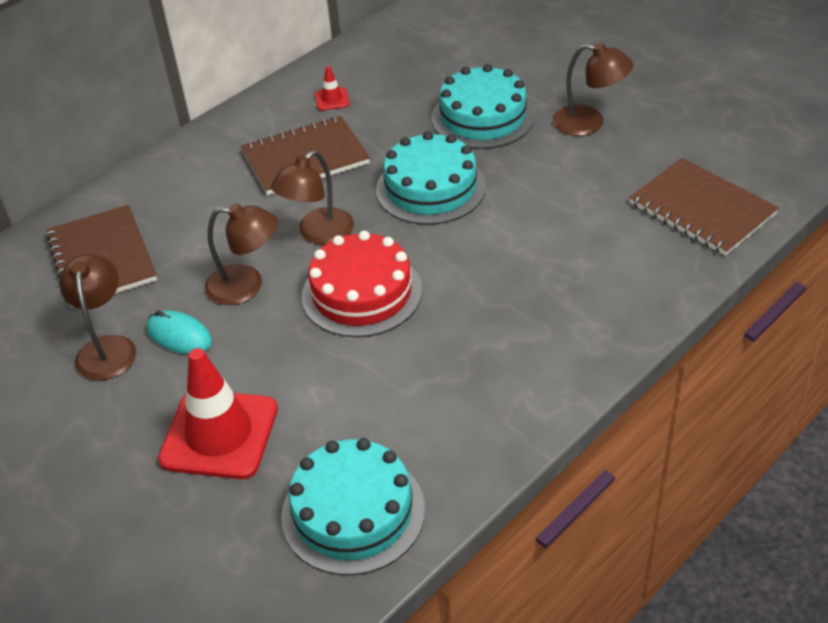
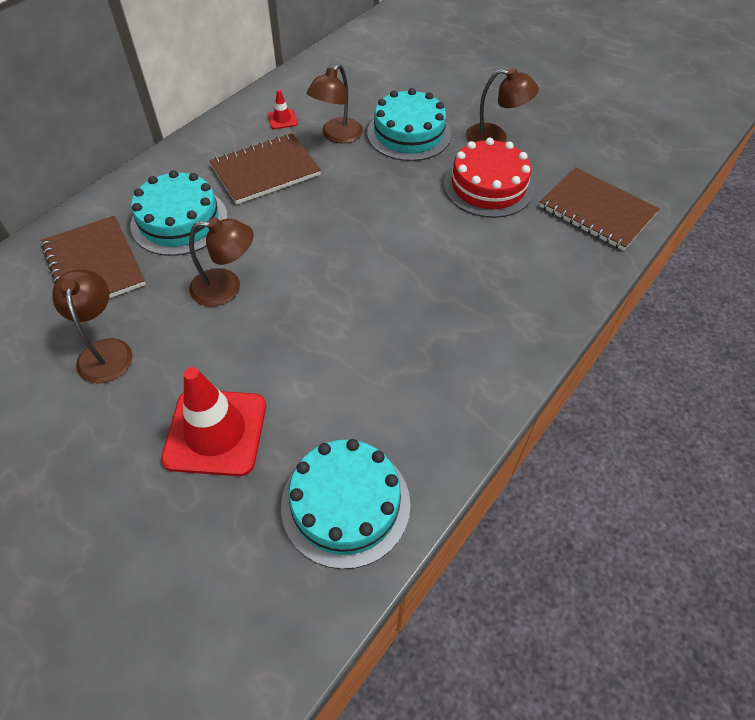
camera: 10 degrees left, 10 degrees up
(179, 335) = (170, 337): turquoise mouse -> none
(318, 233) = (284, 238): brown lamp -> brown lamp (337, 136)
(362, 293) = (328, 291): red cake -> red cake (488, 186)
(431, 188) = (374, 195): turquoise cake -> turquoise cake (179, 221)

